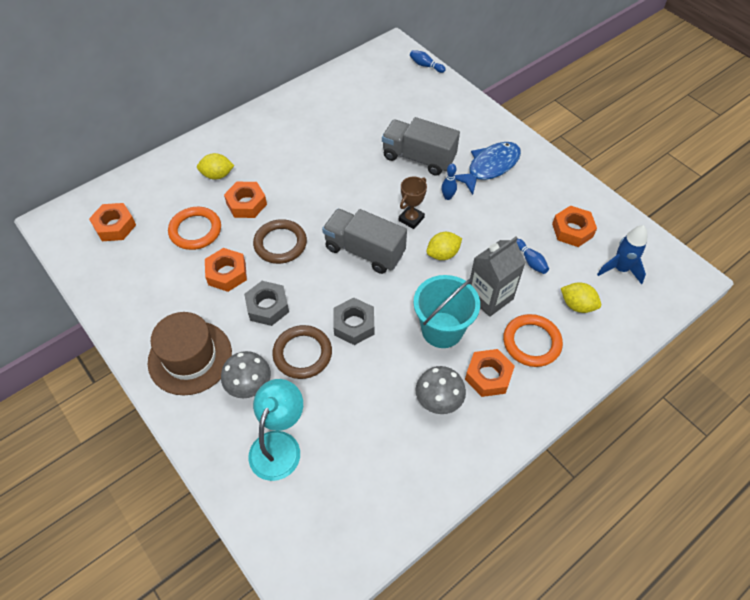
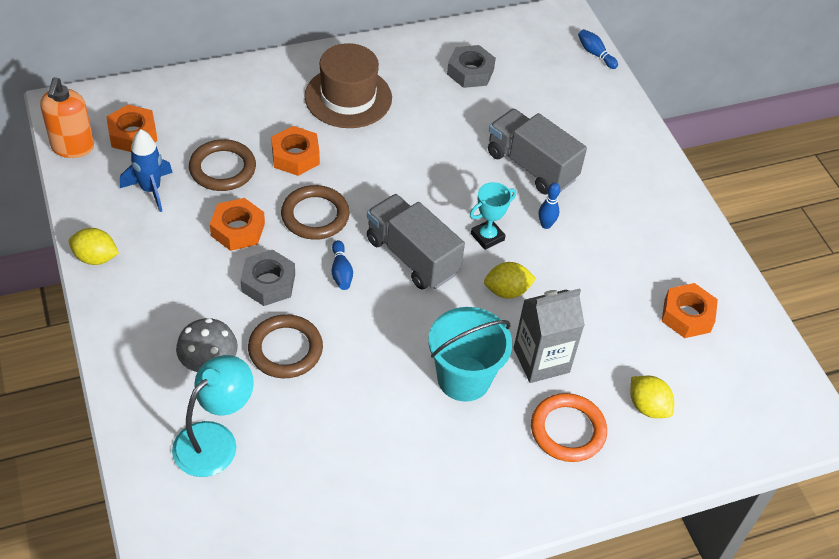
camera: 15 degrees right, 5 degrees down
(71, 251) = (72, 147): none -> orange soap dispenser
(190, 357) = (156, 310): brown hat -> brown hat (348, 97)
(195, 230) = (222, 168): orange ring -> brown ring
(217, 175) = (276, 112): yellow lemon -> yellow lemon (96, 258)
(354, 325) = (360, 337): grey nut -> grey nut (470, 72)
(411, 219) = (487, 237): brown trophy -> turquoise trophy
(438, 402) = (420, 458): grey mushroom -> none
(488, 376) = (495, 450): orange nut -> none
(490, 167) = (618, 205): blue fish -> none
(530, 261) = (614, 335): blue bowling pin -> blue bowling pin (341, 272)
(620, 269) = (726, 382): blue rocket -> blue rocket (151, 190)

